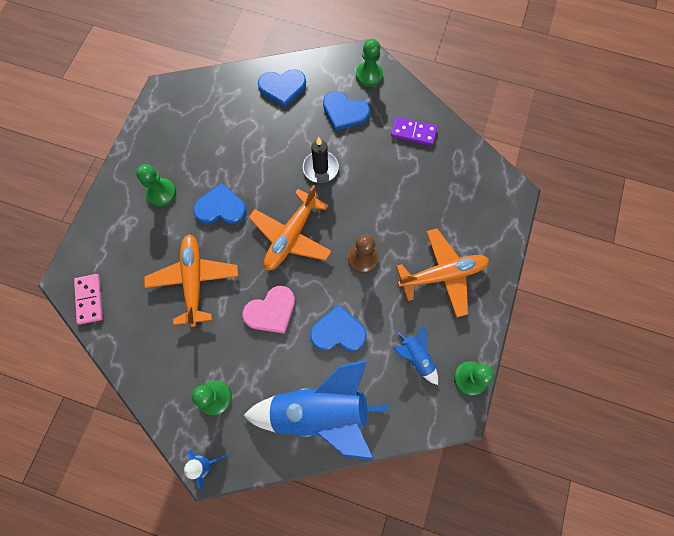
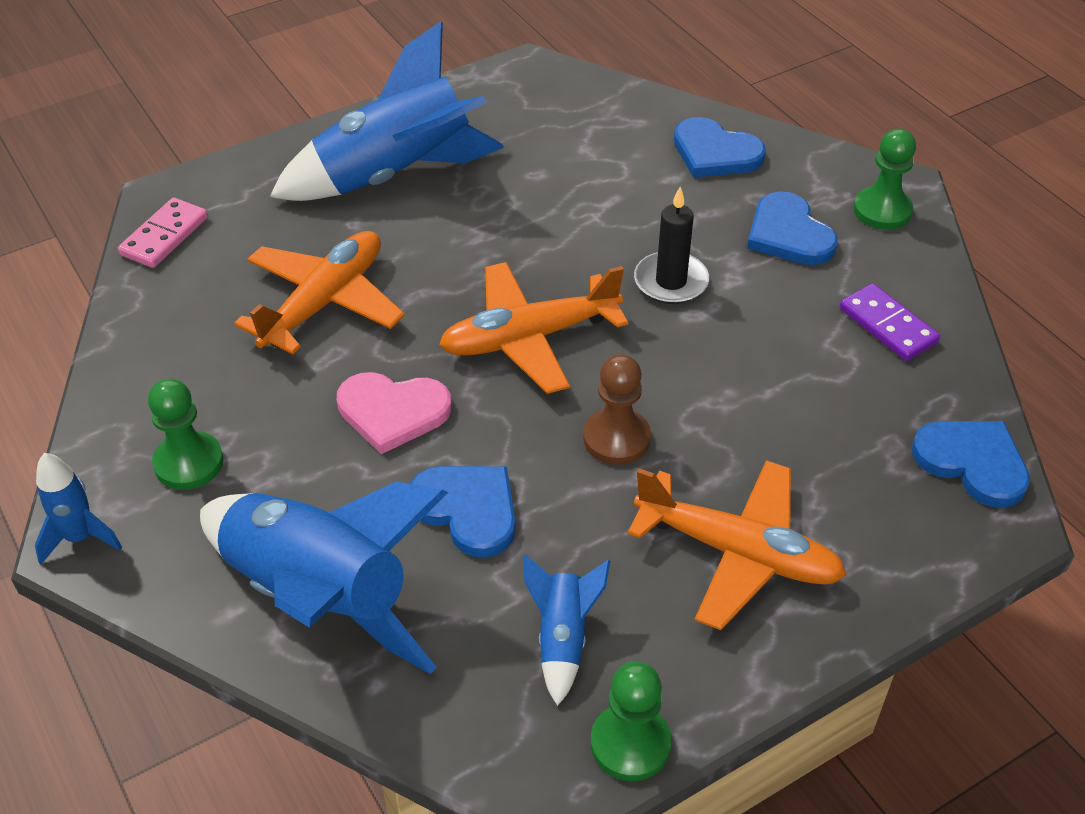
camera: 40 degrees right, 25 degrees down
(161, 193) = (396, 176): green pawn -> blue rocket
(221, 207) = (460, 240): blue heart -> blue heart (972, 462)

